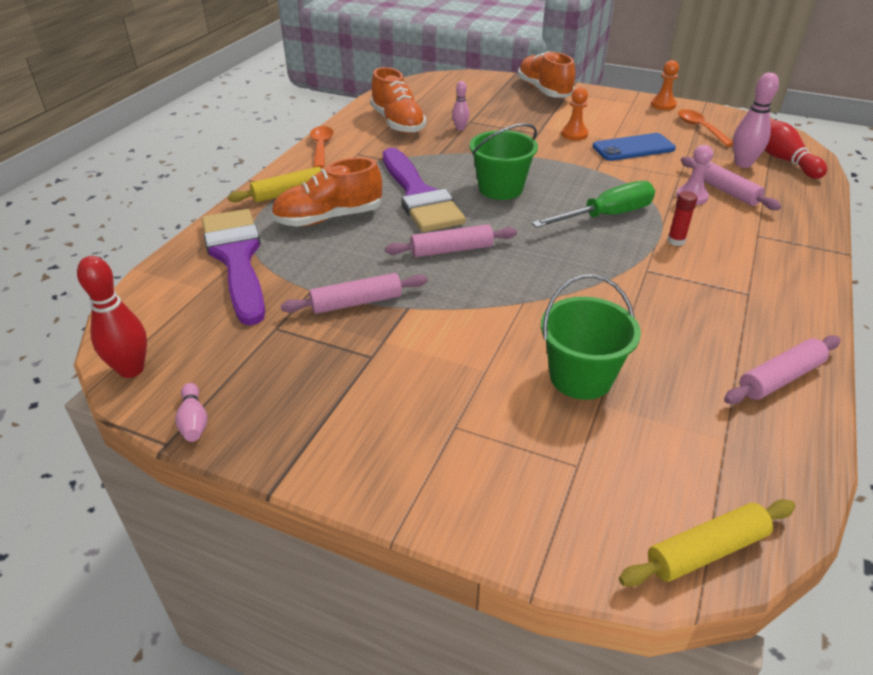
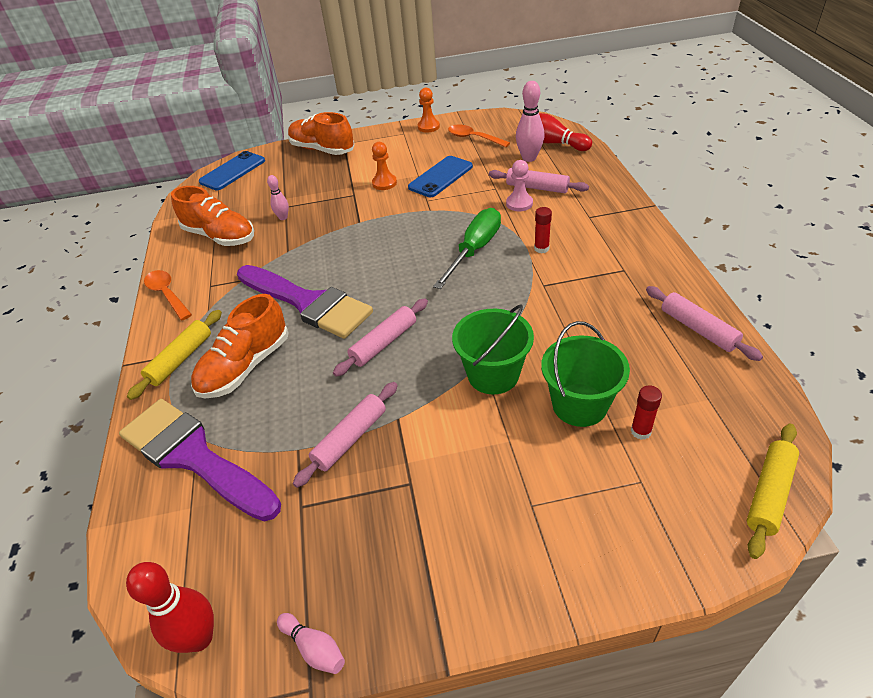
camera: 30 degrees left, 5 degrees up
(452, 82) = (232, 171): none -> blue phone
(500, 188) = (371, 263): green bucket -> green bucket (493, 374)
(620, 428) = (640, 431): none -> red glue stick
(780, 378) = (698, 329): pink rolling pin -> pink rolling pin turned 60 degrees counterclockwise

